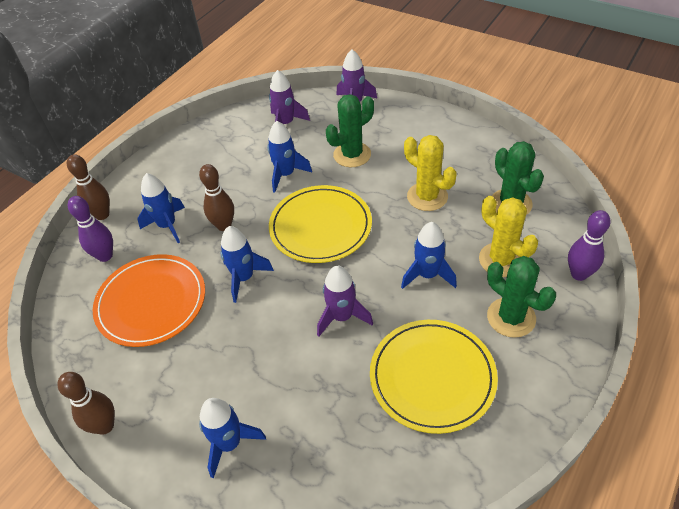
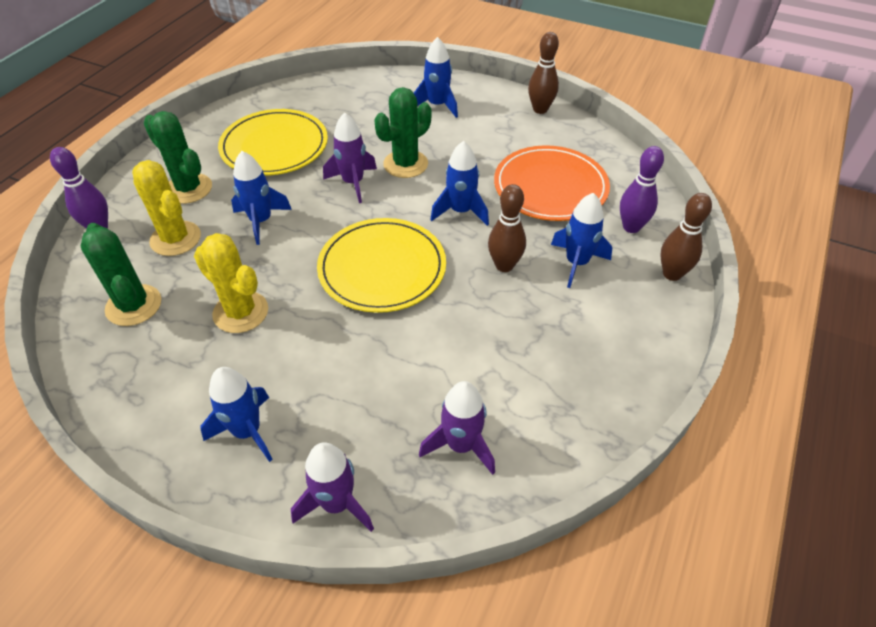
camera: 170 degrees right, 0 degrees up
(286, 174) = (440, 341): blue rocket -> blue rocket (247, 431)
(352, 155) = (342, 379): green cactus -> green cactus (405, 164)

